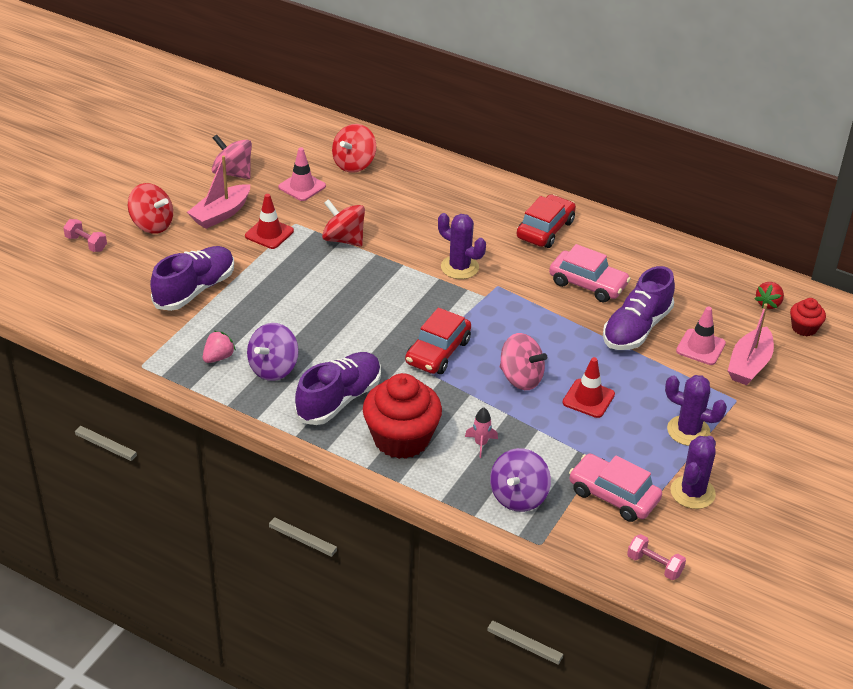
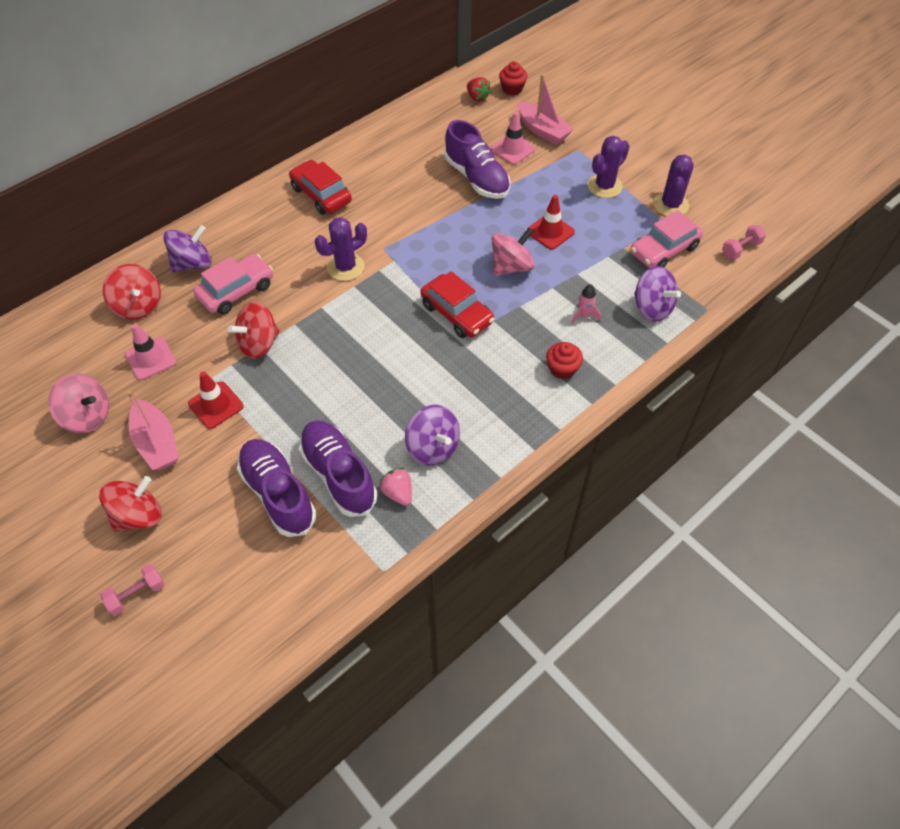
camera: 70 degrees left, 15 degrees up
(233, 173) = (87, 416): pink spinning top -> pink spinning top turned 120 degrees counterclockwise
(339, 400) = (496, 403): purple shoe -> purple shoe (338, 475)
(401, 439) = (562, 369): red cupcake -> red cupcake, size x0.49
(415, 178) = (193, 263): none -> purple spinning top
(588, 284) = (408, 190): pink car -> pink car (236, 291)
(692, 492) = (670, 205): purple cactus -> purple cactus turned 60 degrees clockwise

